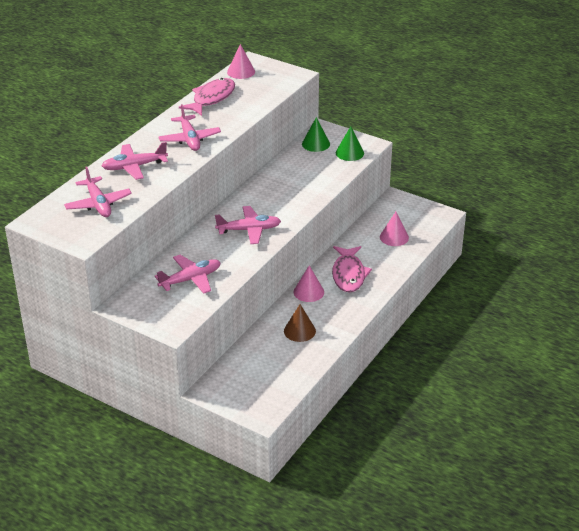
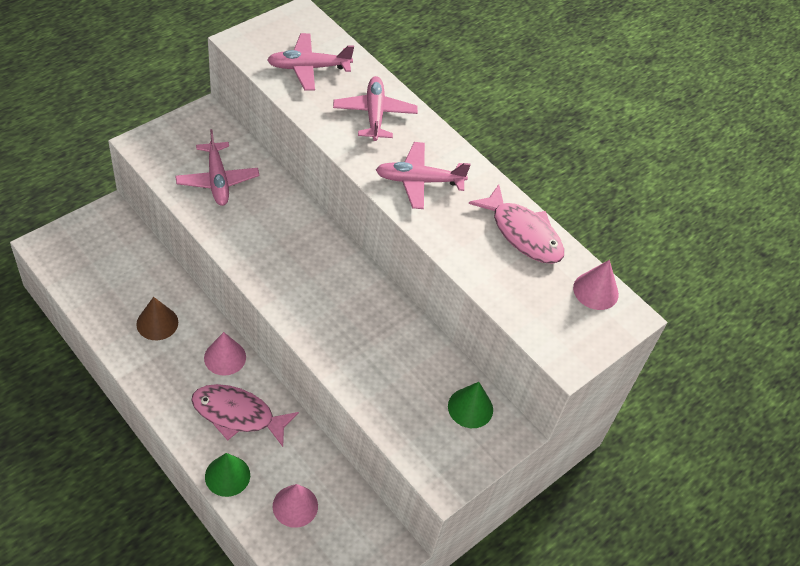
camera: 100 degrees right, 15 degrees up
(249, 230) = (287, 261): pink plane -> none
(349, 153) = (429, 444): green cone -> green cone (227, 475)

